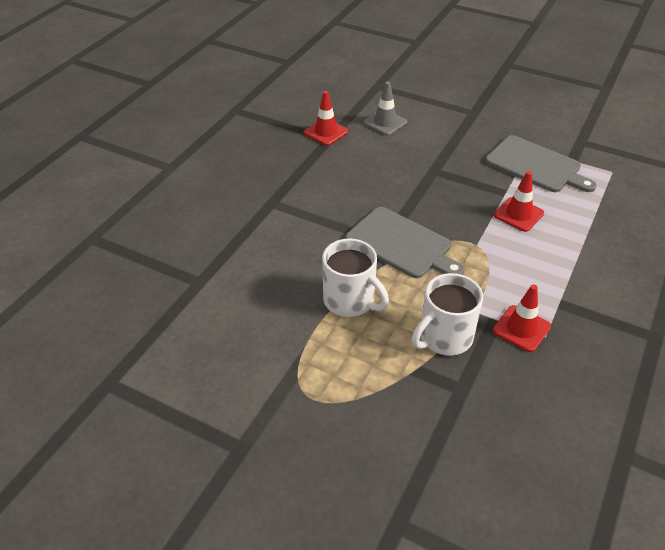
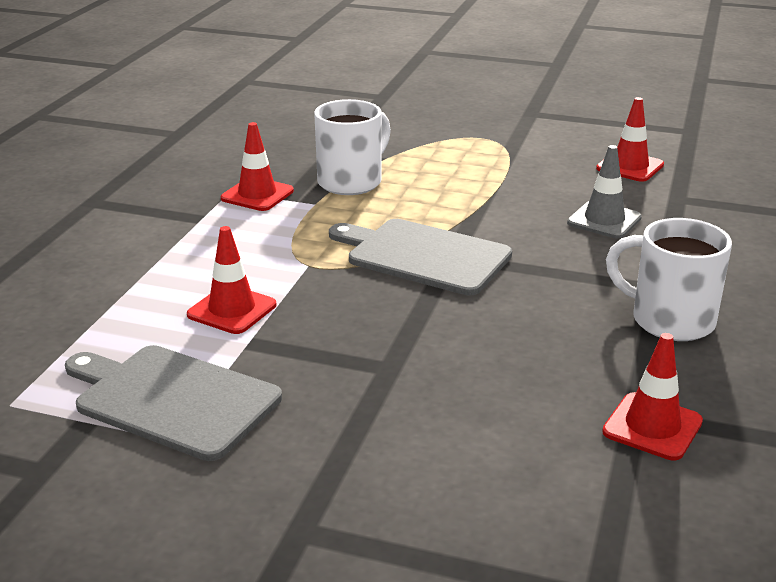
camera: 170 degrees right, 15 degrees down
(206, 329) = (630, 167): none -> red traffic cone
(350, 301) = (474, 198): white mug -> white mug (669, 320)
(385, 122) = (526, 469): grey traffic cone -> grey traffic cone (604, 220)

